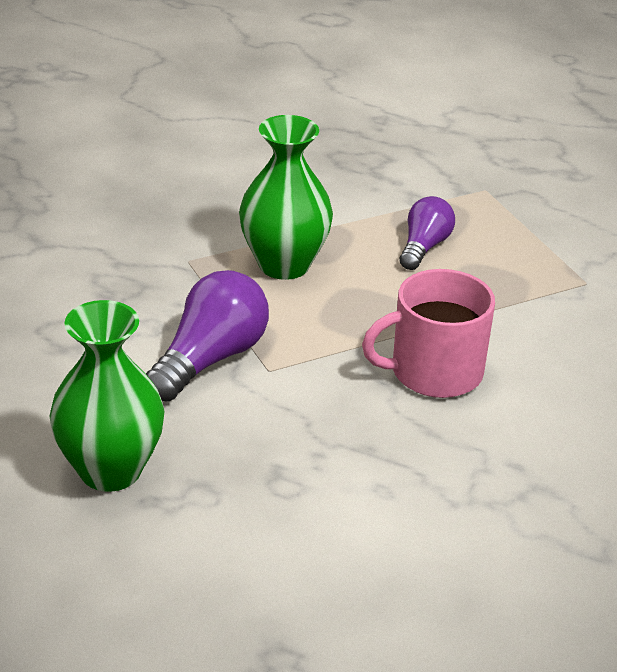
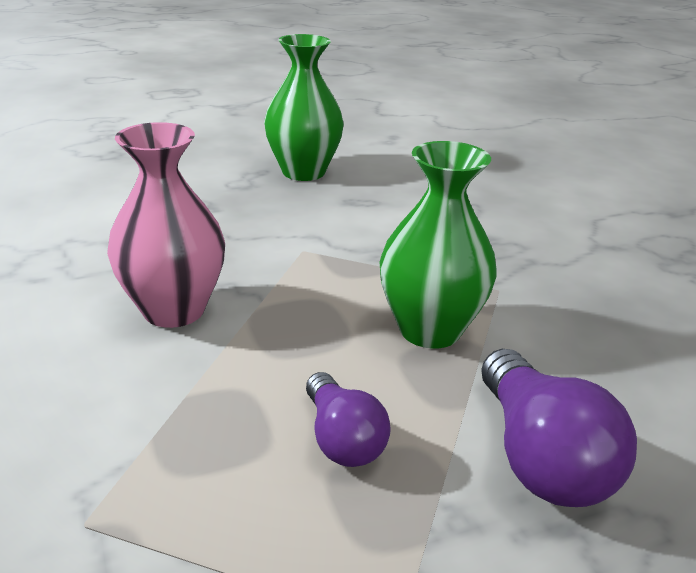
camera: 135 degrees right, 5 degrees down
(210, 359) = (351, 237): purple light bulb -> purple light bulb (540, 457)
(434, 372) = (174, 310): pink mug -> pink vase

